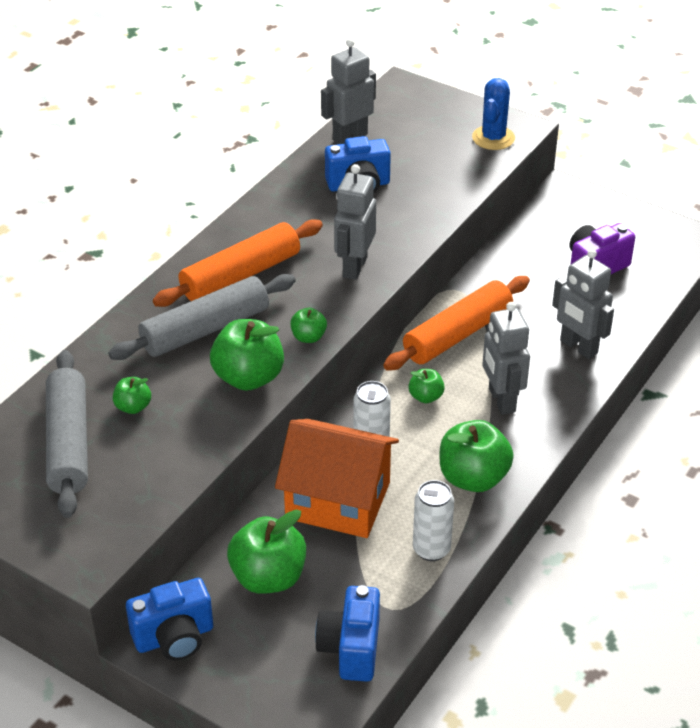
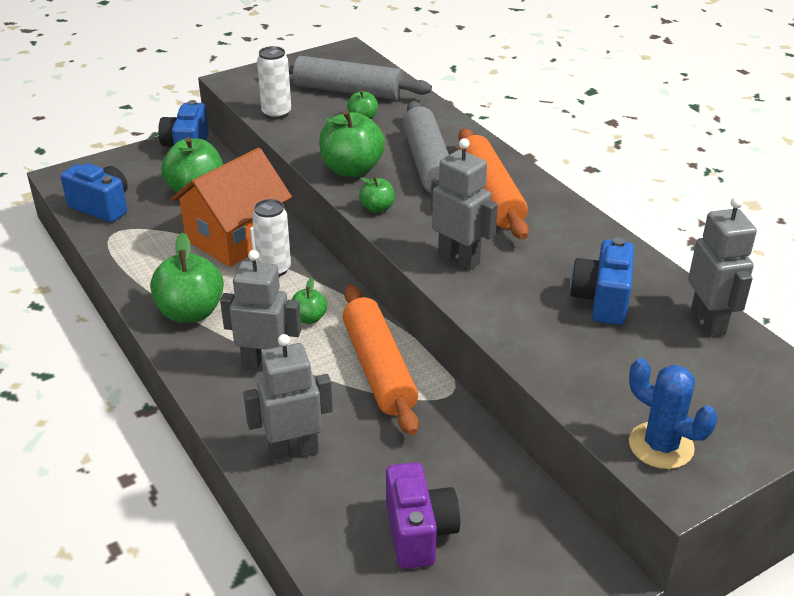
camera: 115 degrees right, 5 degrees down
(431, 549) = (143, 266): white can -> white can (276, 113)

